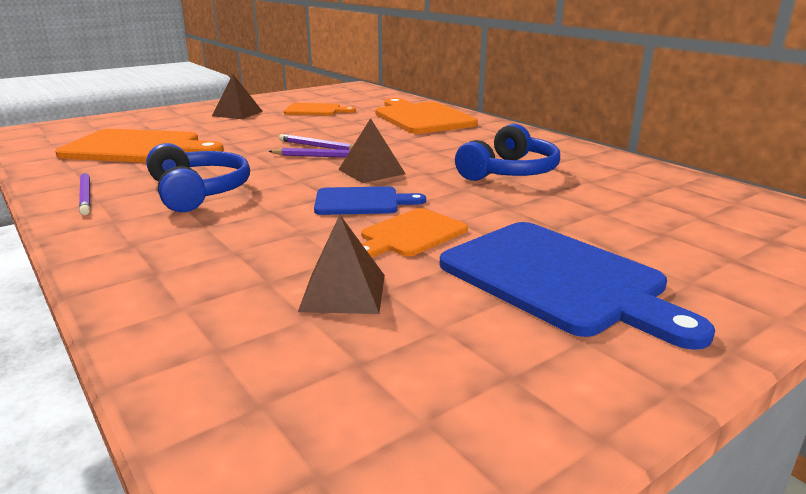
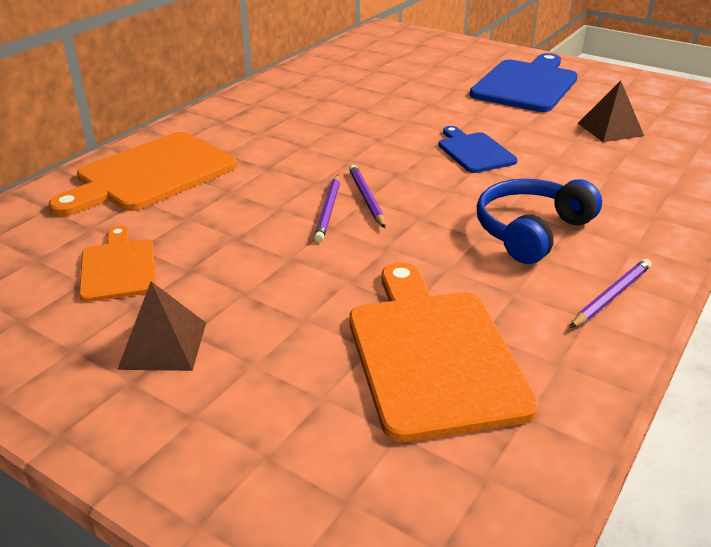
camera: 110 degrees left, 10 degrees up
(371, 171) = (395, 162): brown pyramid -> none
(410, 234) = (514, 125): orange cutting board -> none
(510, 172) = (349, 109): blue headphones -> none

